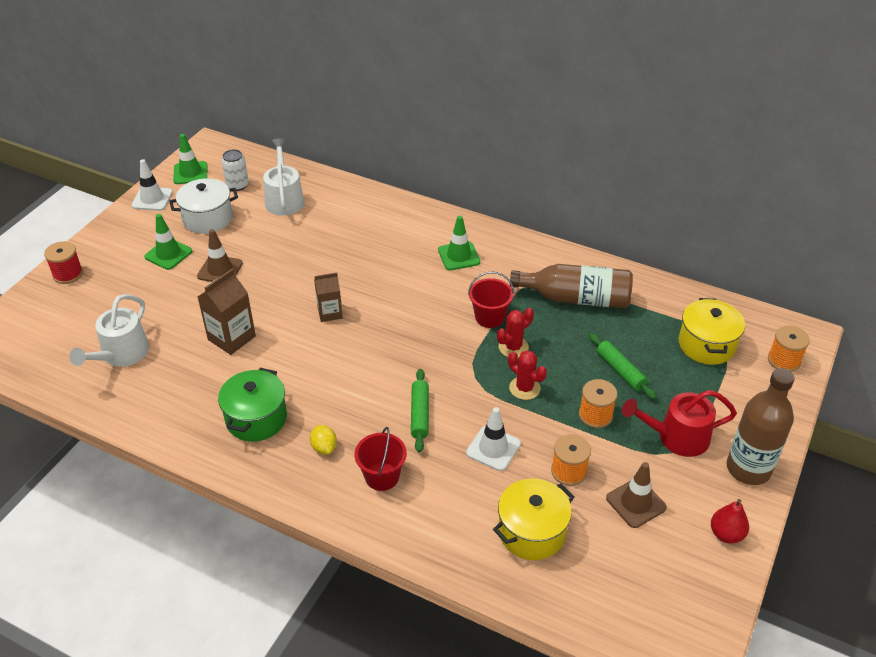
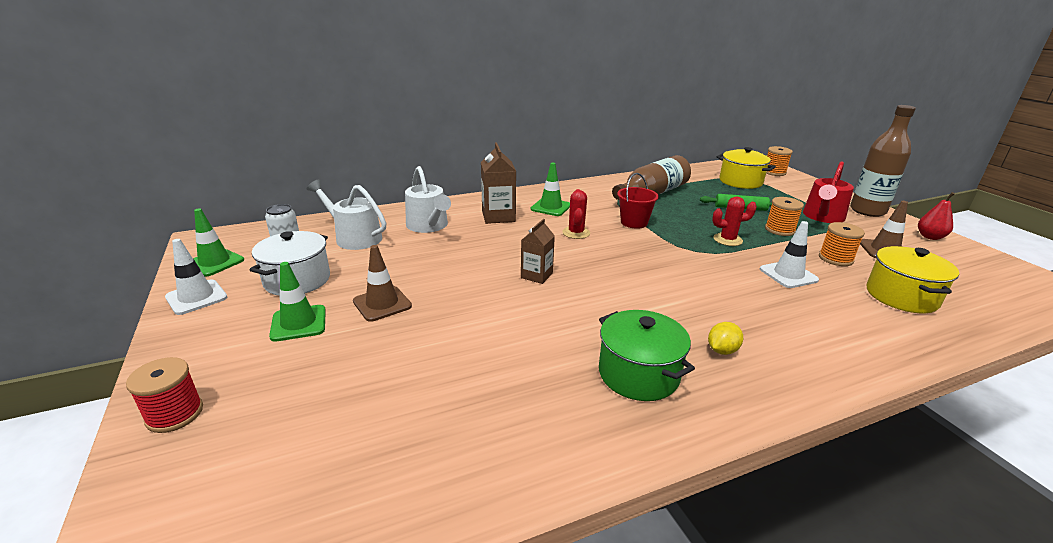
camera: 50 degrees left, 15 degrees down
(121, 354) = (400, 432): white watering can -> white watering can (429, 226)
(231, 338) = (493, 338): brown carton -> brown carton (498, 216)
(324, 447) = (722, 350): yellow lemon -> yellow lemon turned 60 degrees counterclockwise
(382, 476) = (789, 336): red bucket -> none
(420, 414) = (719, 287): green rolling pin -> none
(513, 347) = (677, 227): red cactus -> red cactus (576, 233)

